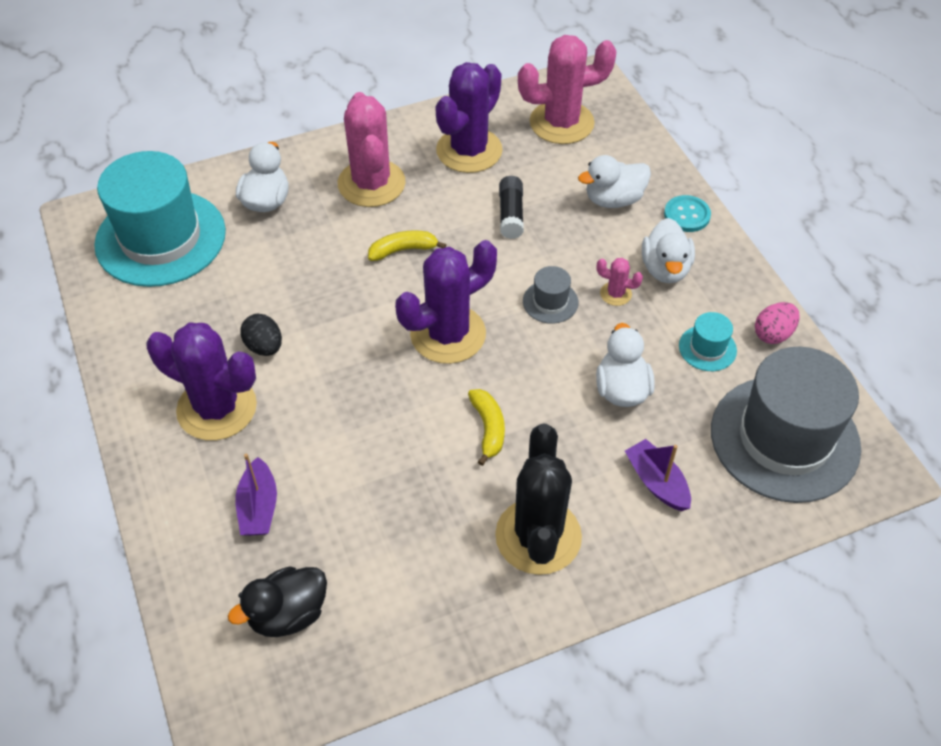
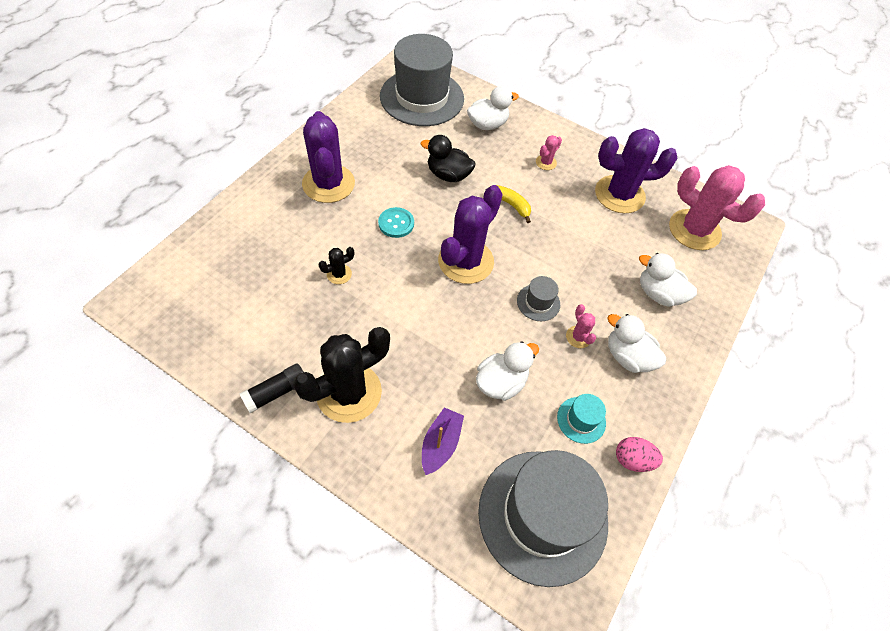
camera: 50 degrees right, 5 degrees up
(160, 238) = (422, 97): turquoise hat -> grey hat
(259, 507) = (276, 238): purple boat -> none
(264, 347) = (385, 180): black egg -> none
(288, 614) = (215, 291): black duck -> black duck (448, 175)
(368, 466) = (339, 274): none -> black cactus
(371, 183) = (546, 162): pink cactus -> pink cactus, size x0.43
(448, 334) = (466, 261): purple cactus -> purple cactus turned 75 degrees counterclockwise
(488, 428) = (411, 321): yellow banana -> none
(511, 215) = (589, 243): black glue stick -> black glue stick (276, 392)
(665, 269) = (627, 356): white duck -> white duck turned 75 degrees clockwise
(687, 215) = (689, 346): turquoise button -> turquoise button (396, 223)

